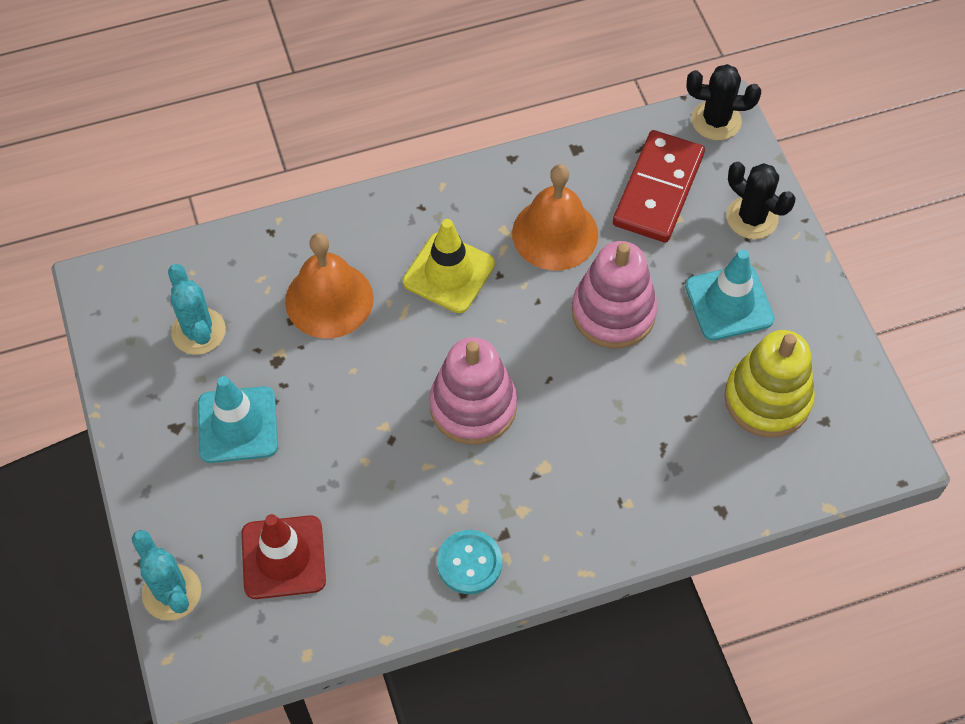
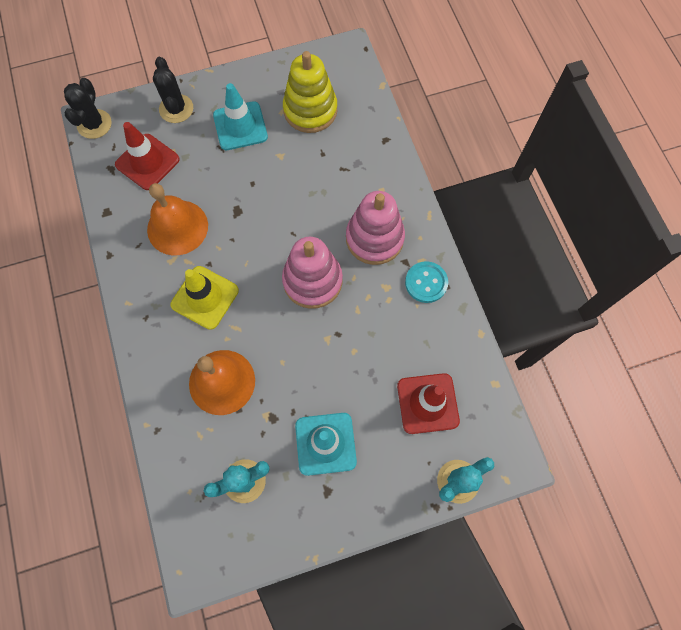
camera: 90 degrees left, 10 degrees up
(613, 312) = (243, 193): pink stacking toy -> pink stacking toy (374, 238)
(658, 189) = (147, 162): red domino -> red traffic cone
(752, 218) = (176, 109): black cactus -> black cactus turned 60 degrees counterclockwise

